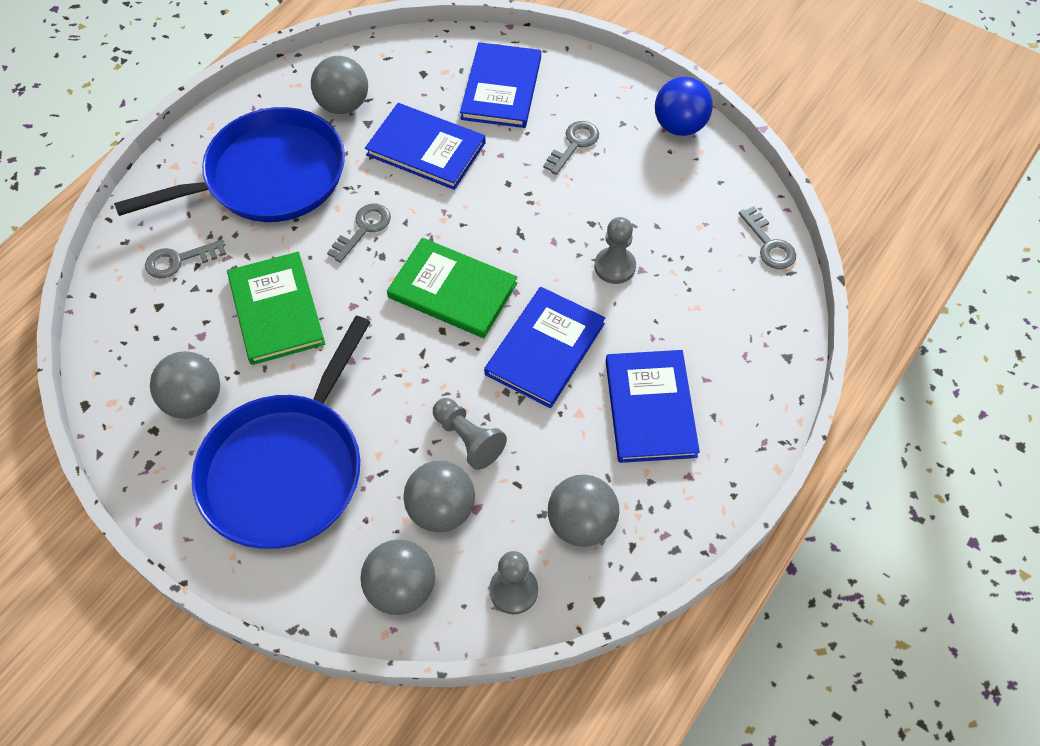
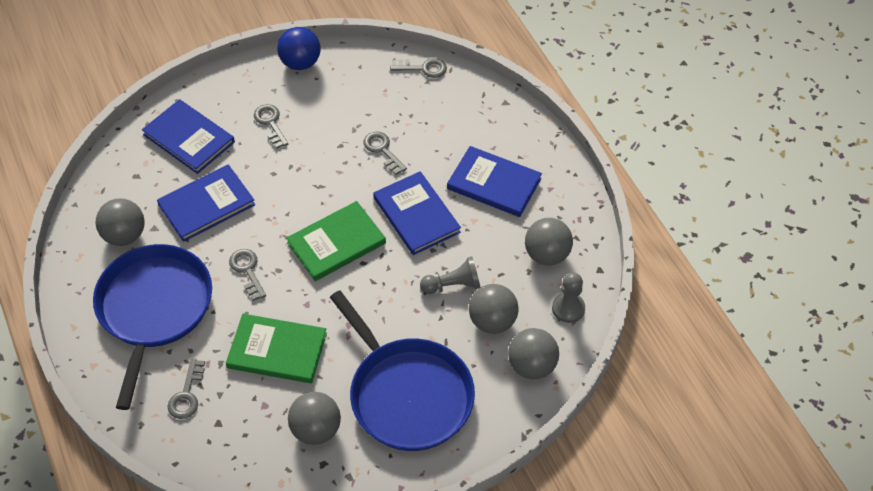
camera: 60 degrees left, 5 degrees down
(615, 266) = (382, 150): grey pawn -> grey key

